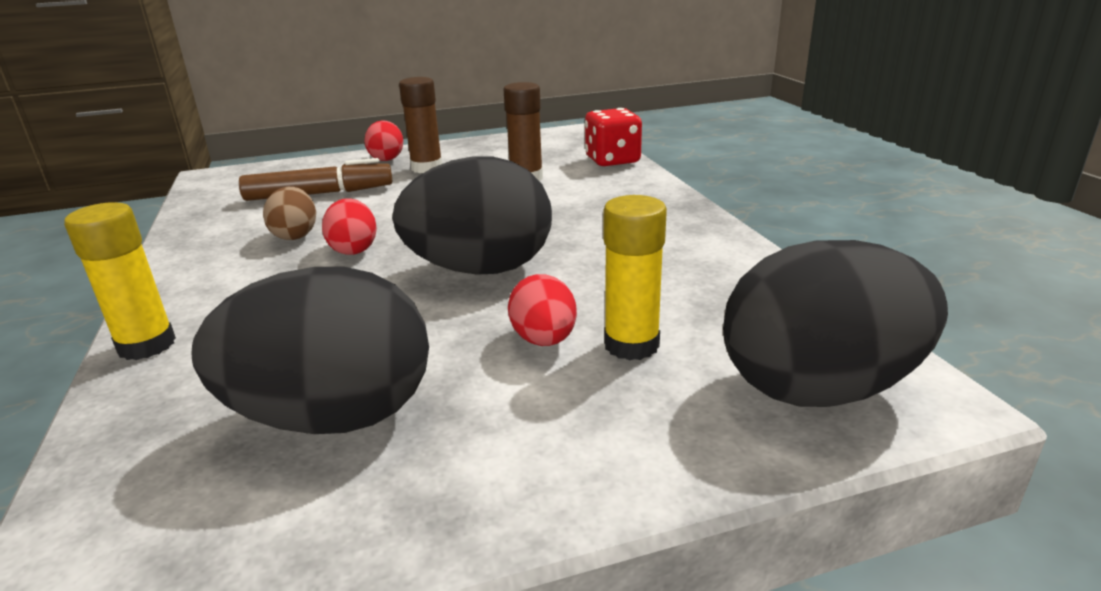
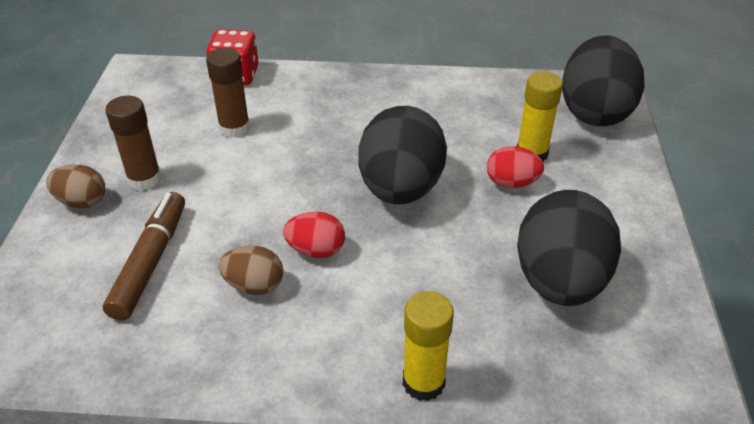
camera: 70 degrees left, 15 degrees up
(386, 158) = (82, 202): red egg -> brown egg

